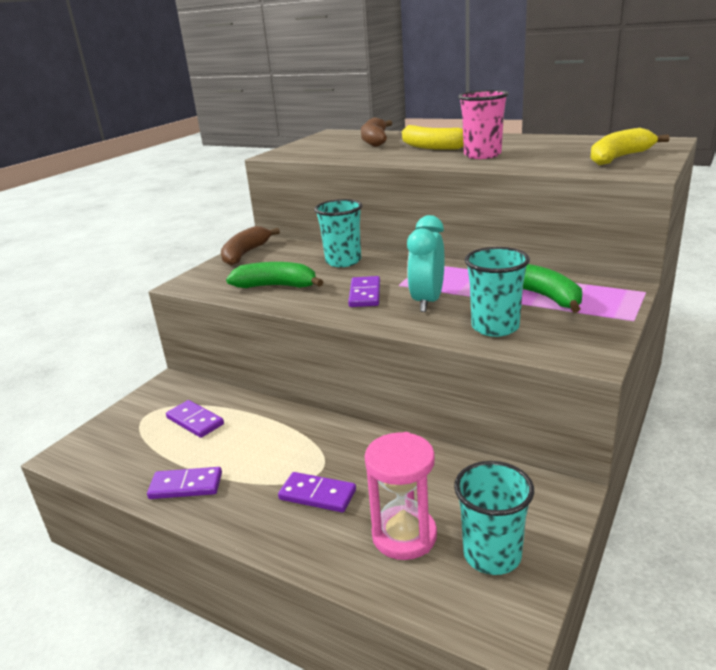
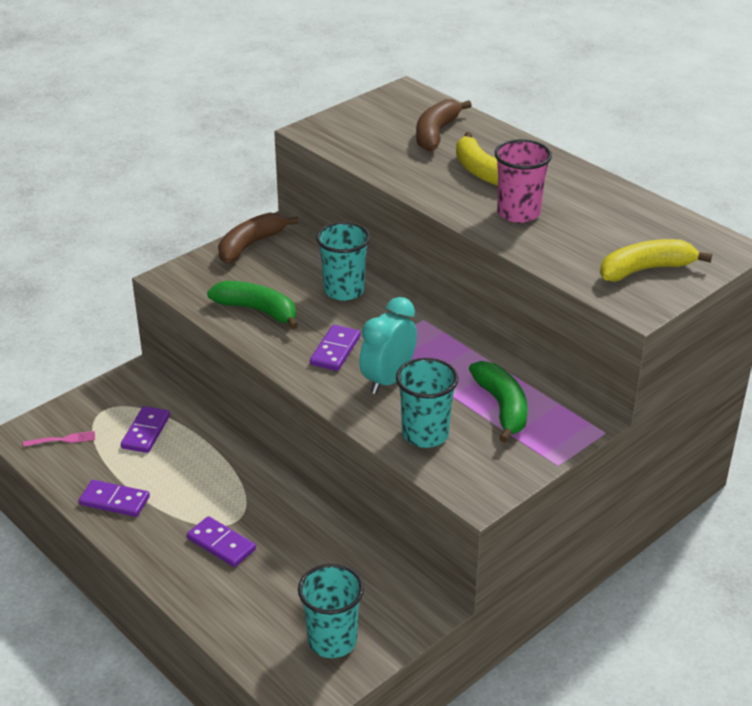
camera: 15 degrees right, 10 degrees up
(111, 448) = (62, 440): none -> pink fork
(195, 421) = (146, 432): purple domino -> purple domino turned 45 degrees clockwise
(404, 536) = (272, 603): pink hourglass -> none

